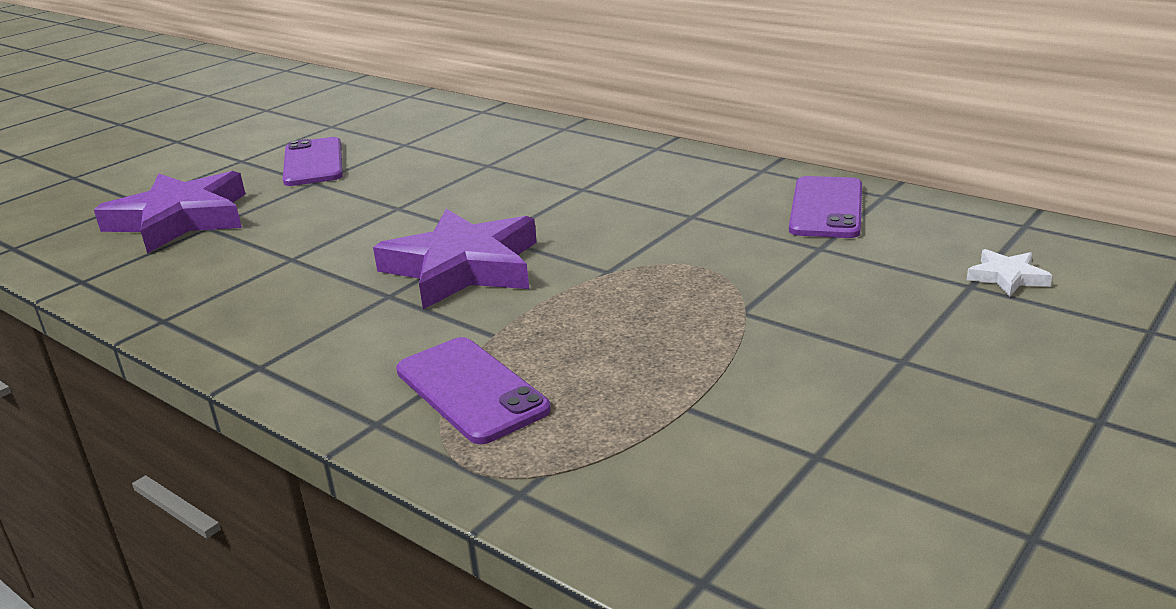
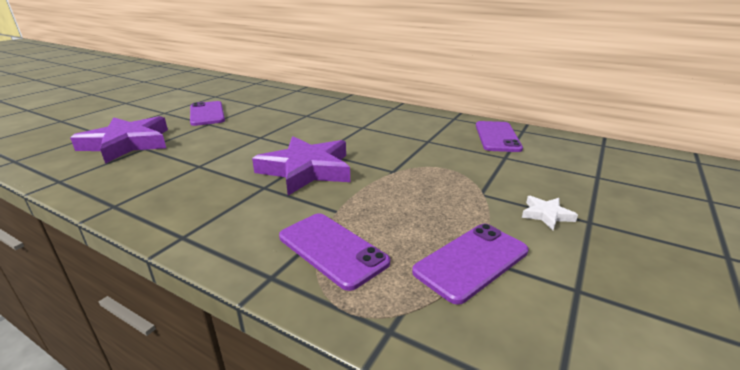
camera: 10 degrees left, 0 degrees up
(674, 413) = (471, 261): none -> purple phone
(1007, 277) = (613, 172): white star -> white star (546, 215)

